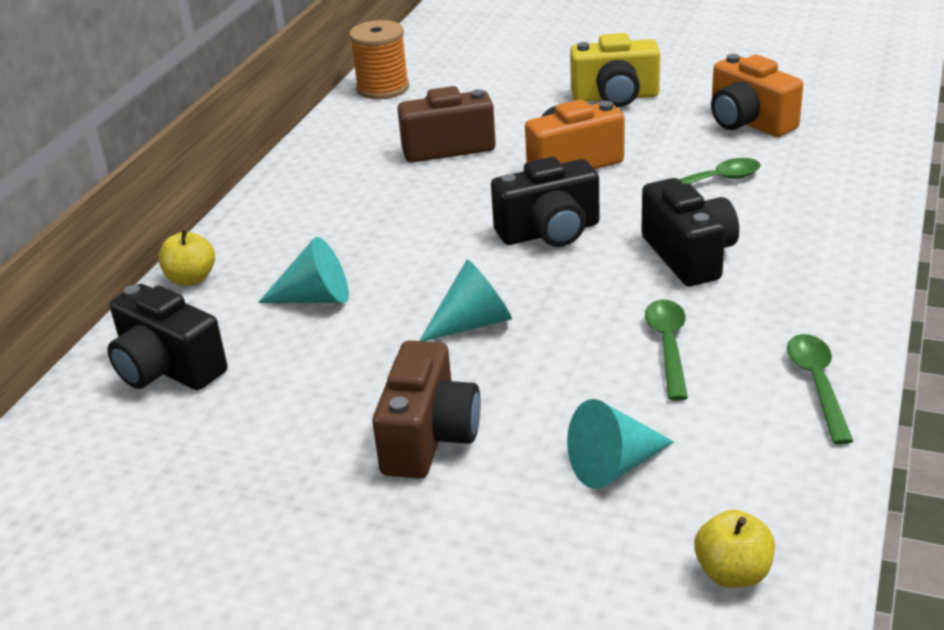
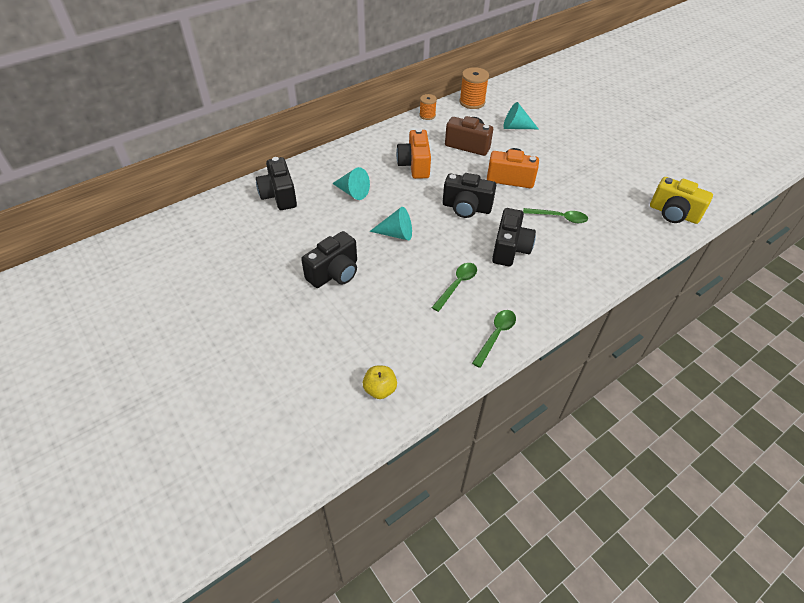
camera: 30 degrees right, 15 degrees up
(191, 279) = (319, 160): yellow apple -> none
(324, 134) = (427, 115): none -> orange spool
(429, 437) = (334, 273): brown camera -> black camera
(614, 466) = (384, 323): turquoise cone -> turquoise cone (516, 127)
(615, 97) = (565, 153): yellow camera -> yellow camera (673, 213)
(748, 122) = (611, 195): orange camera -> orange camera (414, 165)

